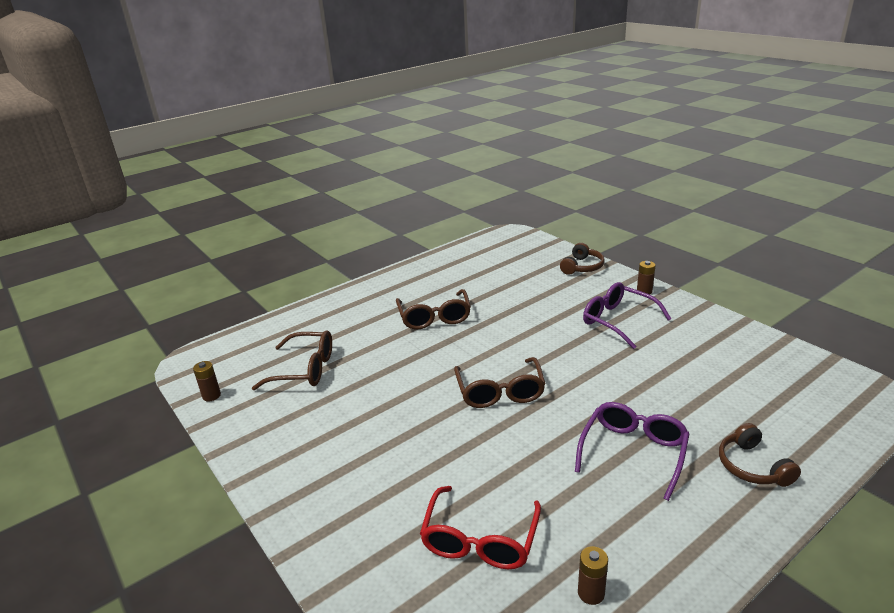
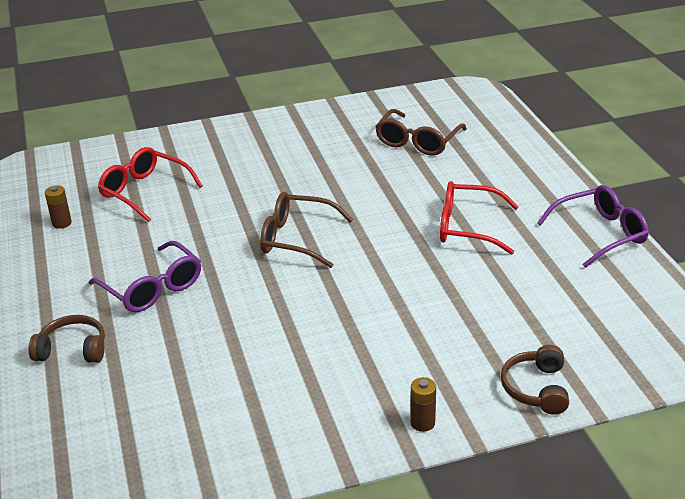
camera: 110 degrees right, 5 degrees up
(211, 396) = (409, 99): brown battery -> none
(434, 317) = (468, 227): brown glasses -> red glasses
(582, 267) = (536, 388): brown headphones -> brown headphones turned 45 degrees clockwise
(618, 321) = (363, 365): purple glasses -> purple glasses (599, 234)

